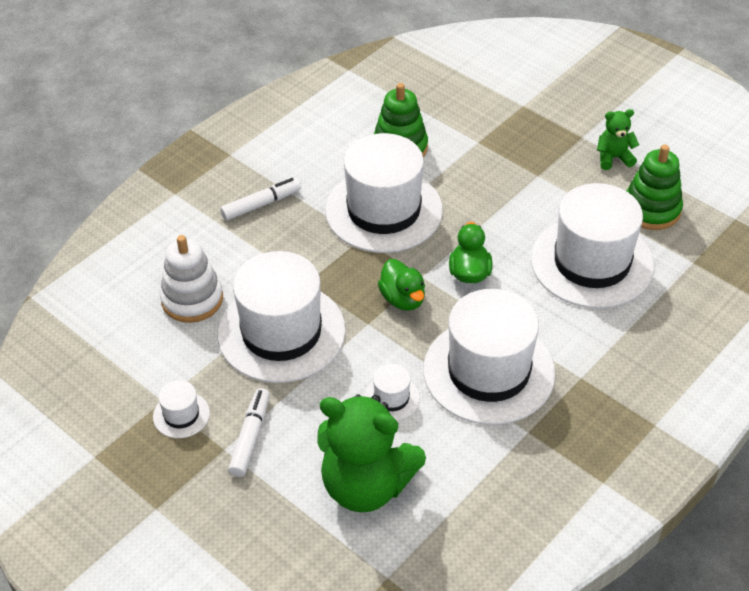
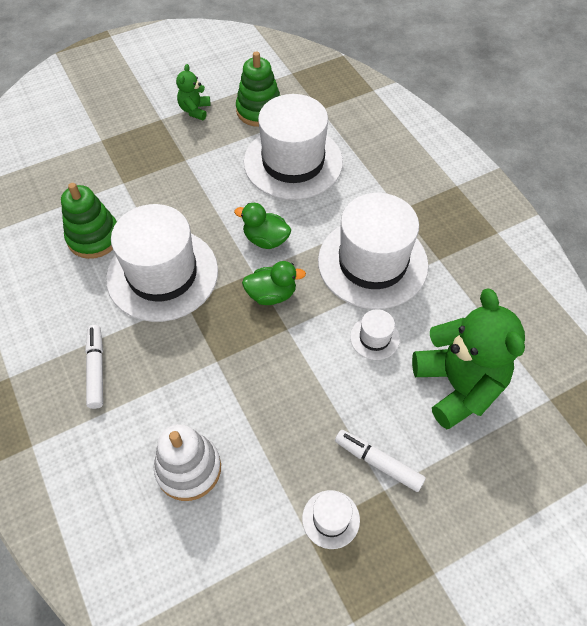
camera: 70 degrees left, 10 degrees up
(281, 332) = (266, 400): white hat -> none
(366, 485) = (458, 385): green teddy bear -> green teddy bear turned 60 degrees counterclockwise

